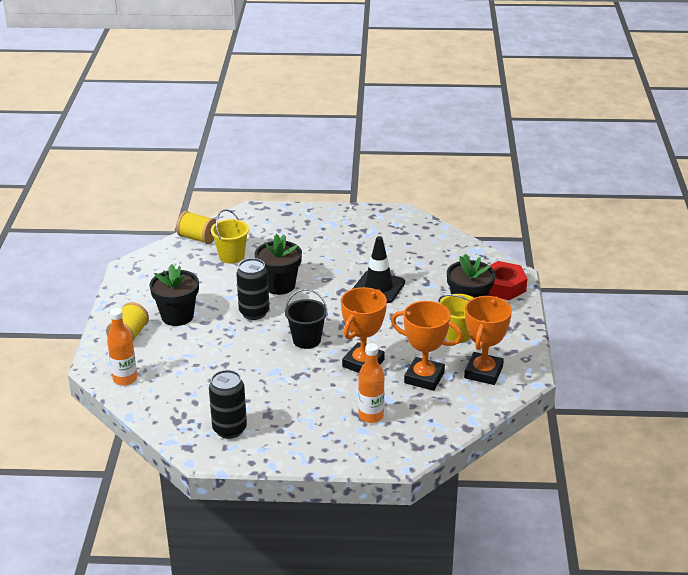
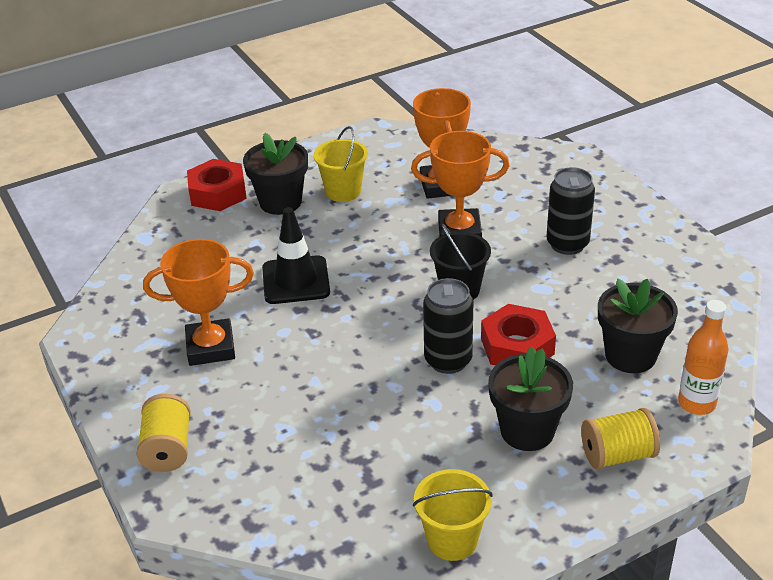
camera: 120 degrees left, 5 degrees up
(198, 238) = (308, 529): yellow spool -> yellow spool (167, 449)
(229, 429) = (669, 273): black can -> black can (567, 244)
(231, 256) = (330, 457): yellow bucket -> yellow bucket (452, 540)
(237, 339) = (517, 346): none -> red nut
(279, 285) = (365, 367): black flower pot -> black flower pot (630, 355)
(371, 416) = (538, 194): orange bottle -> none
(483, 372) = (395, 156): orange trophy -> orange trophy (210, 347)

